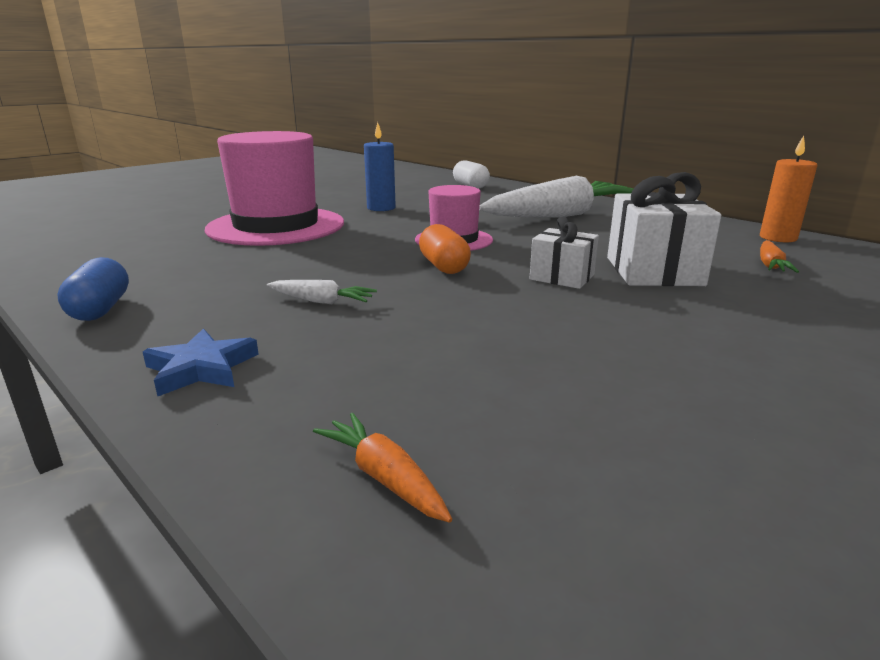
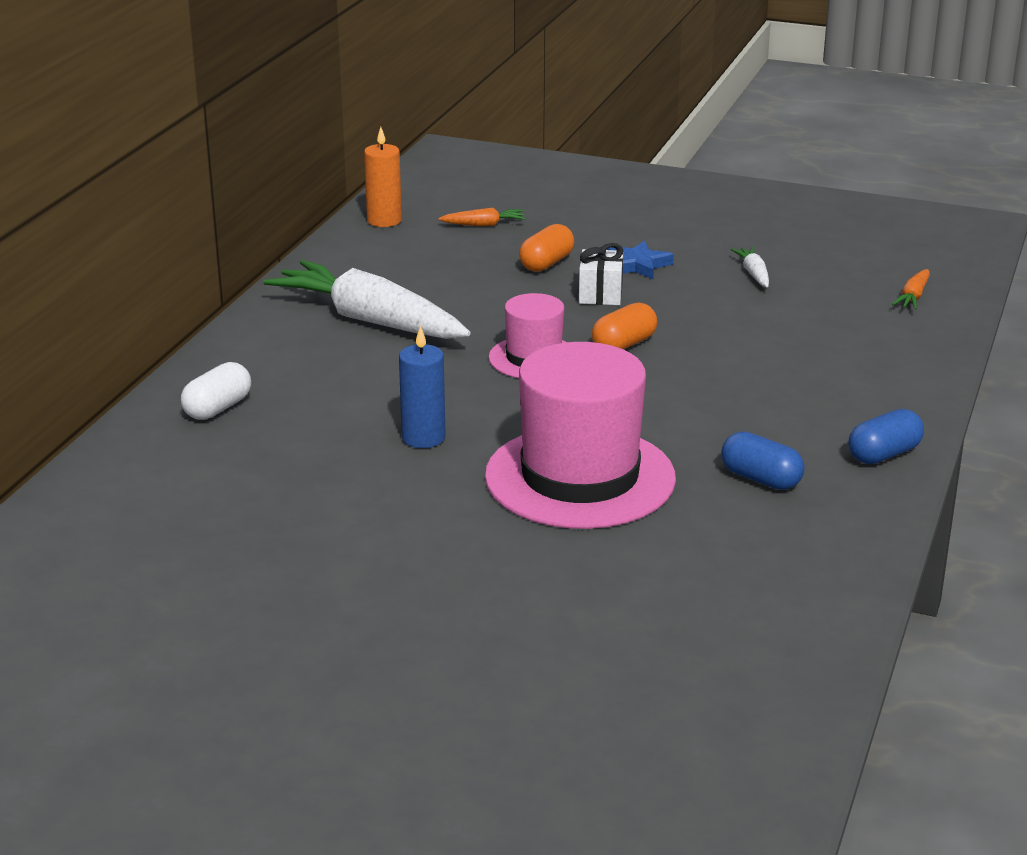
camera: 115 degrees left, 5 degrees up
(173, 263) = (760, 479): none -> blue capsule
(201, 368) = (898, 373): blue star -> blue star (638, 265)
(321, 301) = (760, 371): white carrot -> white carrot (754, 274)
(653, 271) = (546, 263): white gift -> orange capsule

